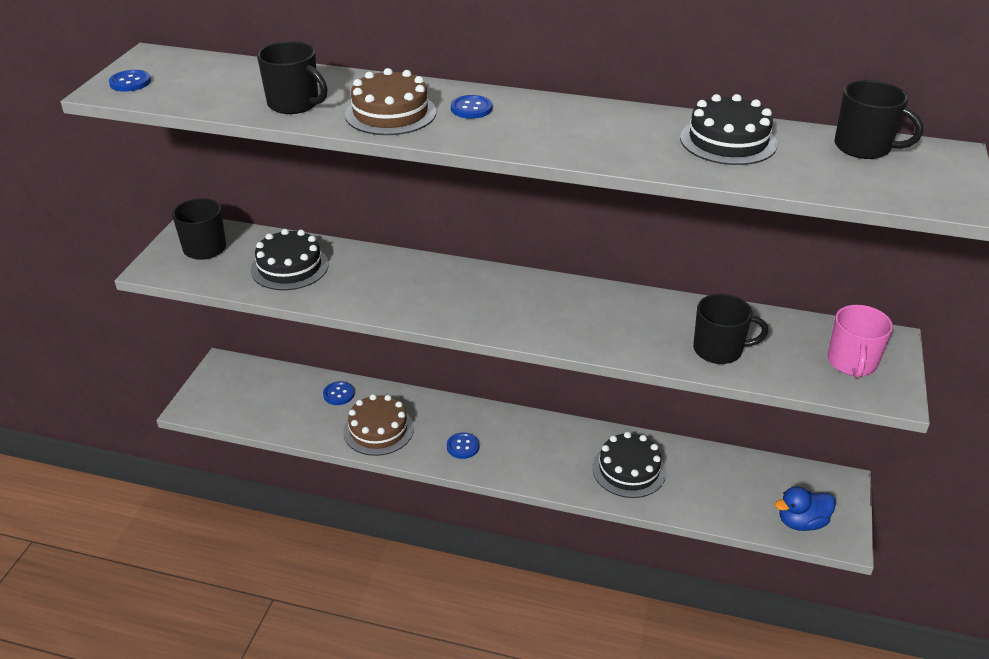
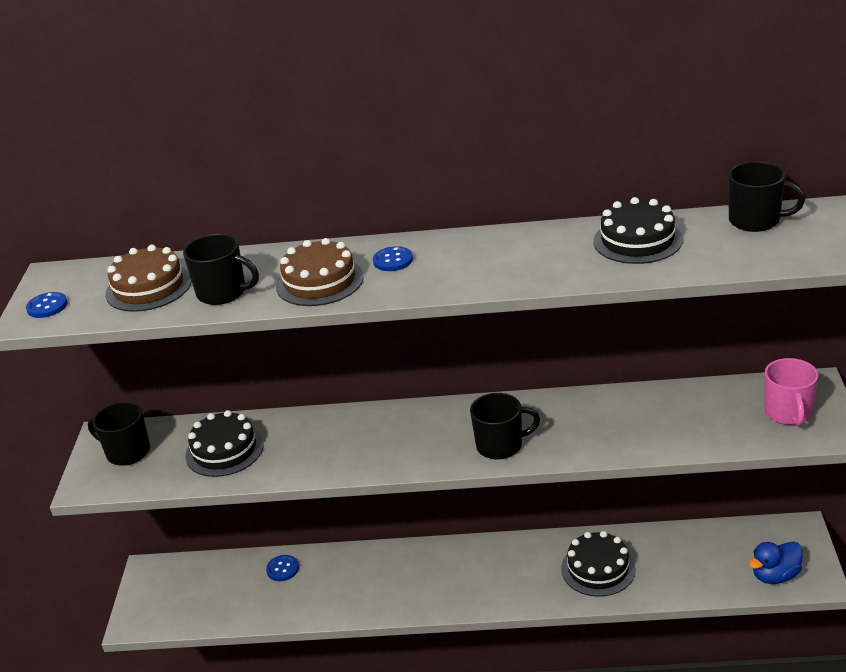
camera: 10 degrees left, 5 degrees down
(378, 430) = (337, 594): brown cake -> brown cake (148, 287)
(463, 446) = (429, 588): blue button -> none
(719, 350) = (667, 430): black mug -> black mug (500, 446)

